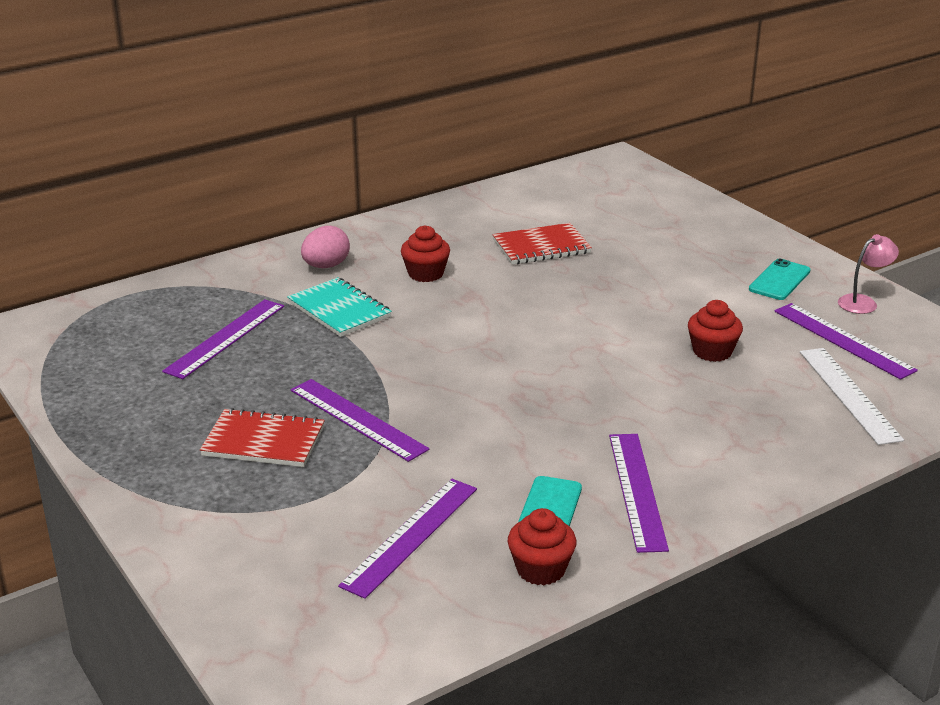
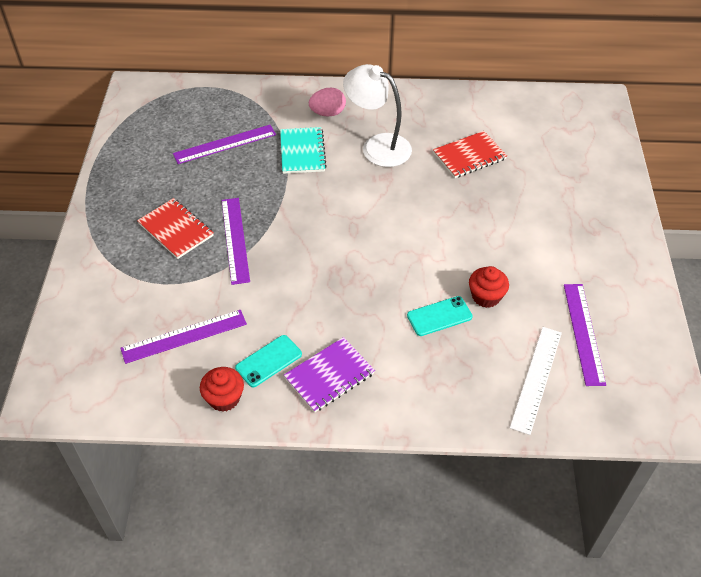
camera: 35 degrees right, 20 degrees up
(425, 274) = (377, 146): red cupcake -> white lamp
(541, 247) = (469, 156): red notebook -> red notebook turned 45 degrees counterclockwise
(637, 490) = (329, 376): purple ruler -> purple notebook
(779, 280) = (597, 260): turquoise phone -> turquoise phone (439, 316)
(863, 302) = (635, 308): pink lamp -> none

